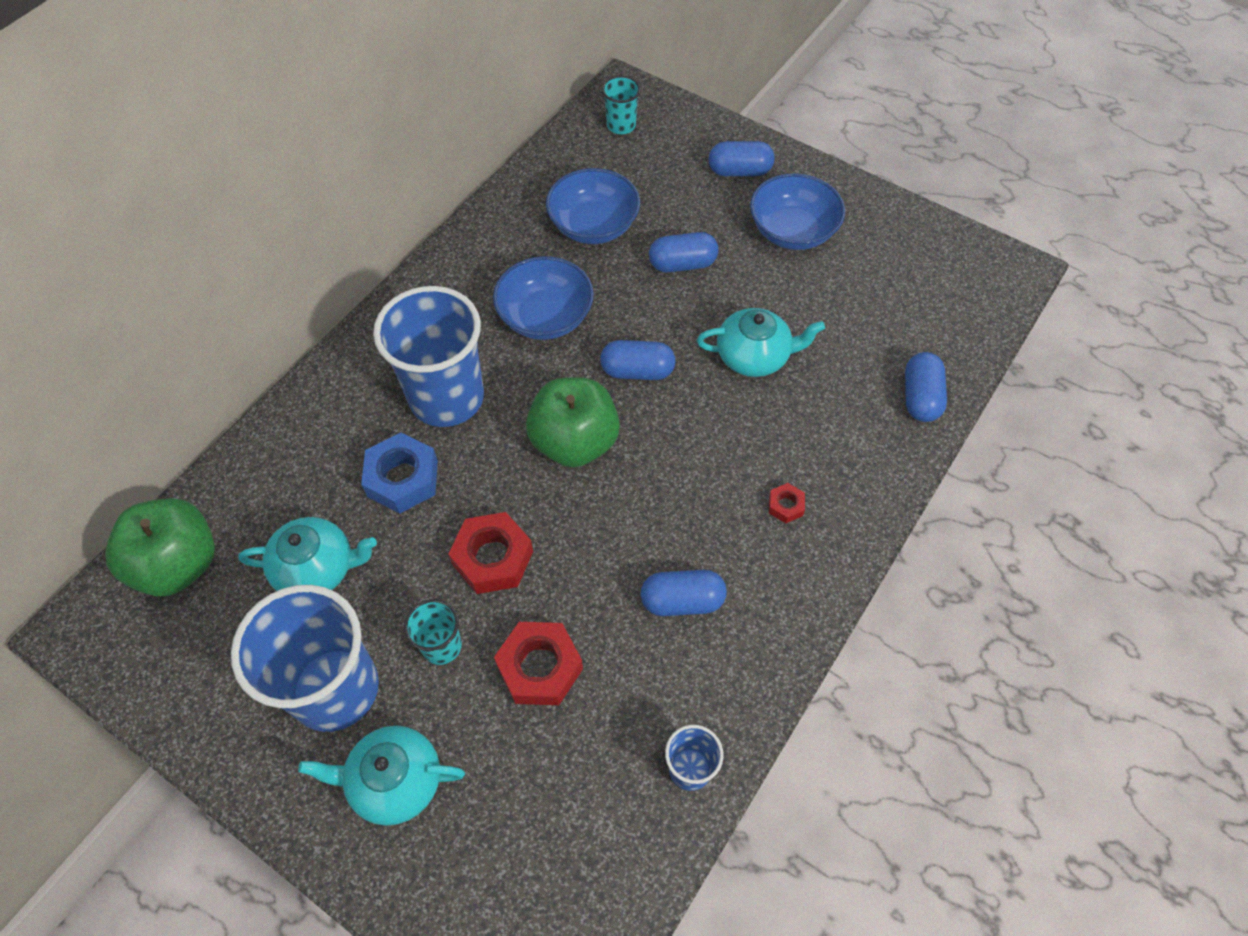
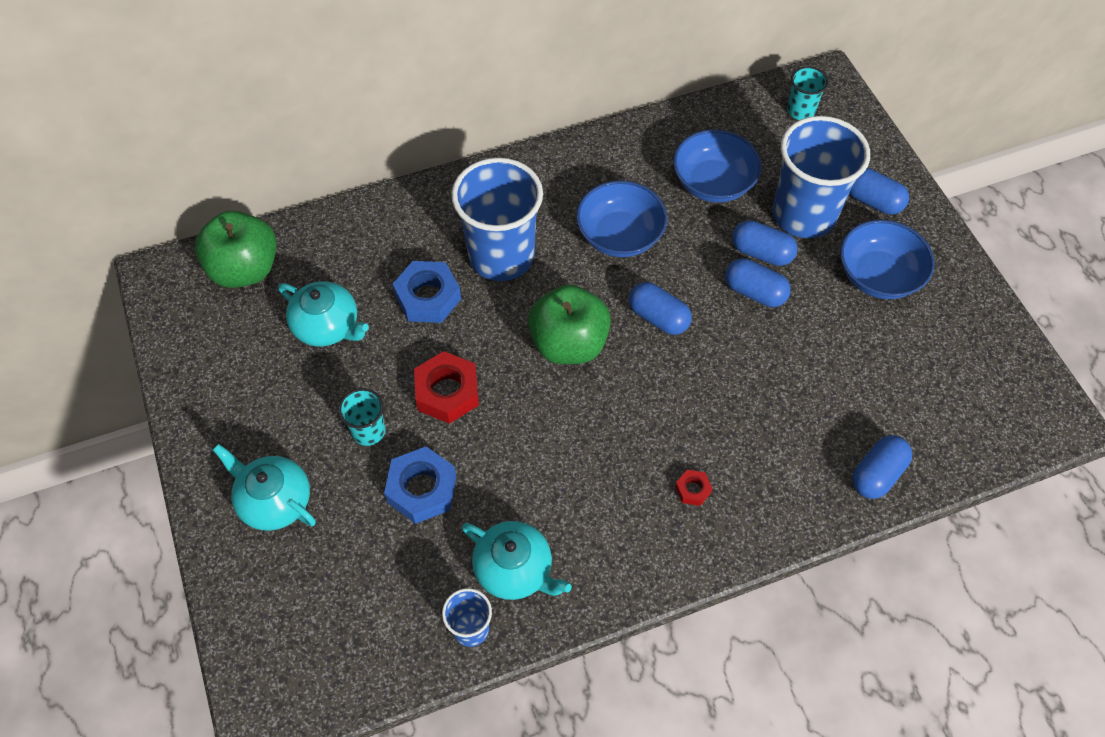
camera: 35 degrees right, 0 degrees up
(335, 689) = (281, 415): blue cup -> blue cup (804, 215)
(540, 667) = (422, 489): red nut -> blue nut
(682, 601) = (557, 509): blue capsule -> blue capsule (754, 292)
(754, 356) = (761, 359): turquoise teapot -> turquoise teapot (514, 569)

